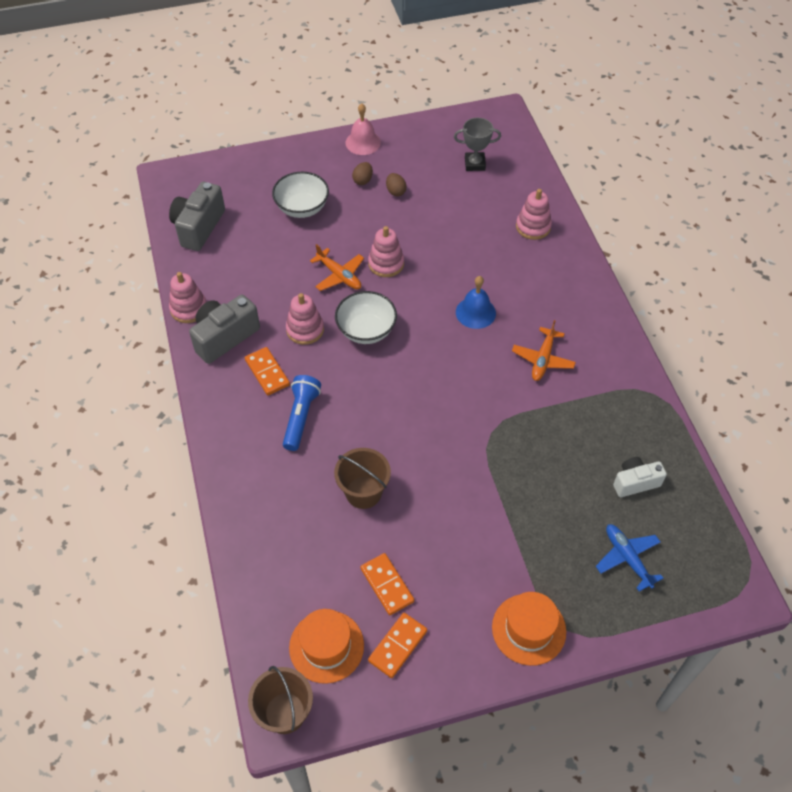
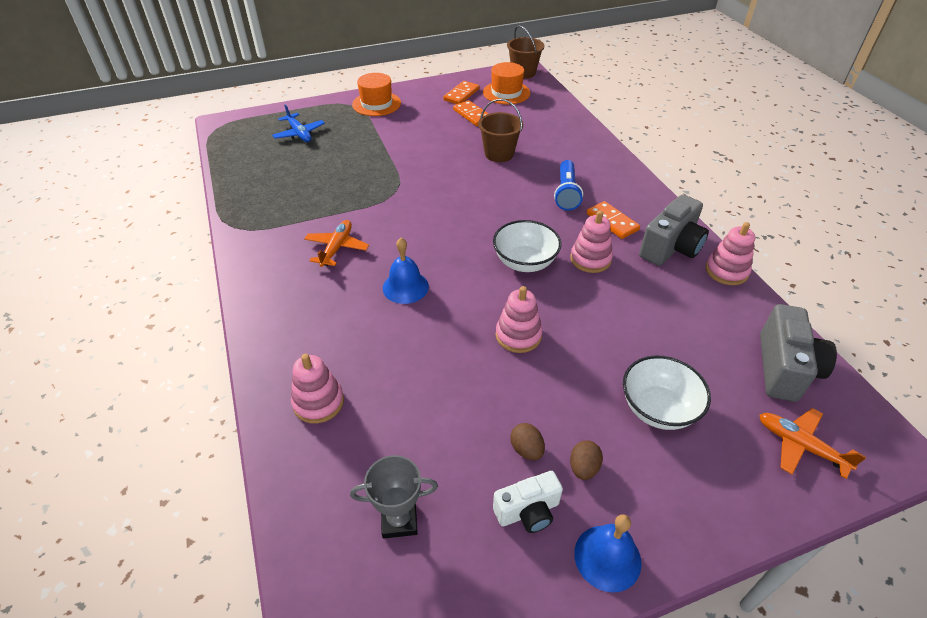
camera: 175 degrees right, 10 degrees down
(339, 276) = (572, 317): orange plane -> orange plane (800, 445)
(363, 142) = (607, 557): pink bell -> blue bell
(635, 482) = (277, 170): white camera -> white camera (528, 511)

